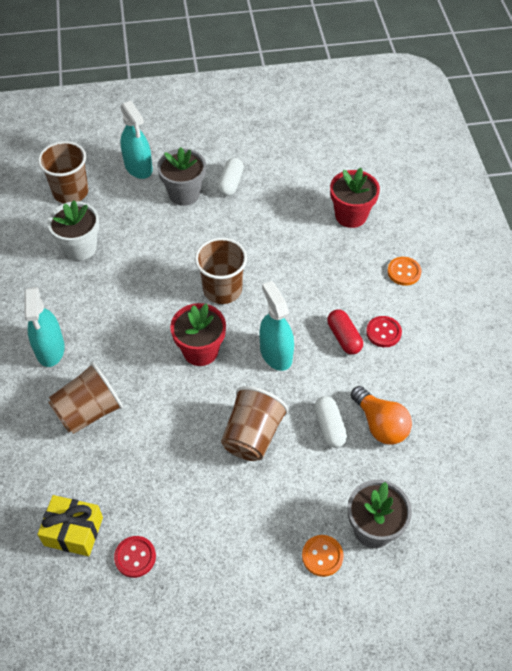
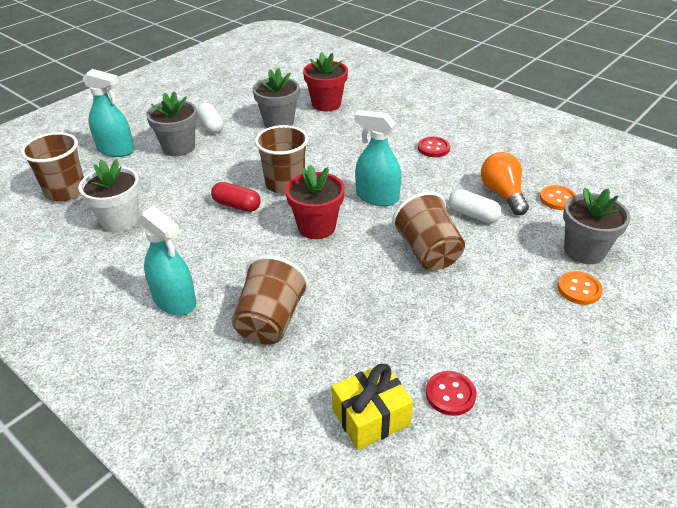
camera: 40 degrees left, 15 degrees down
(288, 213) = (278, 122): none -> grey flower pot
(344, 337) = (411, 164): red capsule -> red capsule (237, 205)
(380, 424) = (502, 194): orange light bulb -> orange light bulb turned 120 degrees counterclockwise
(404, 272) = (402, 114): orange button -> orange button (557, 199)

